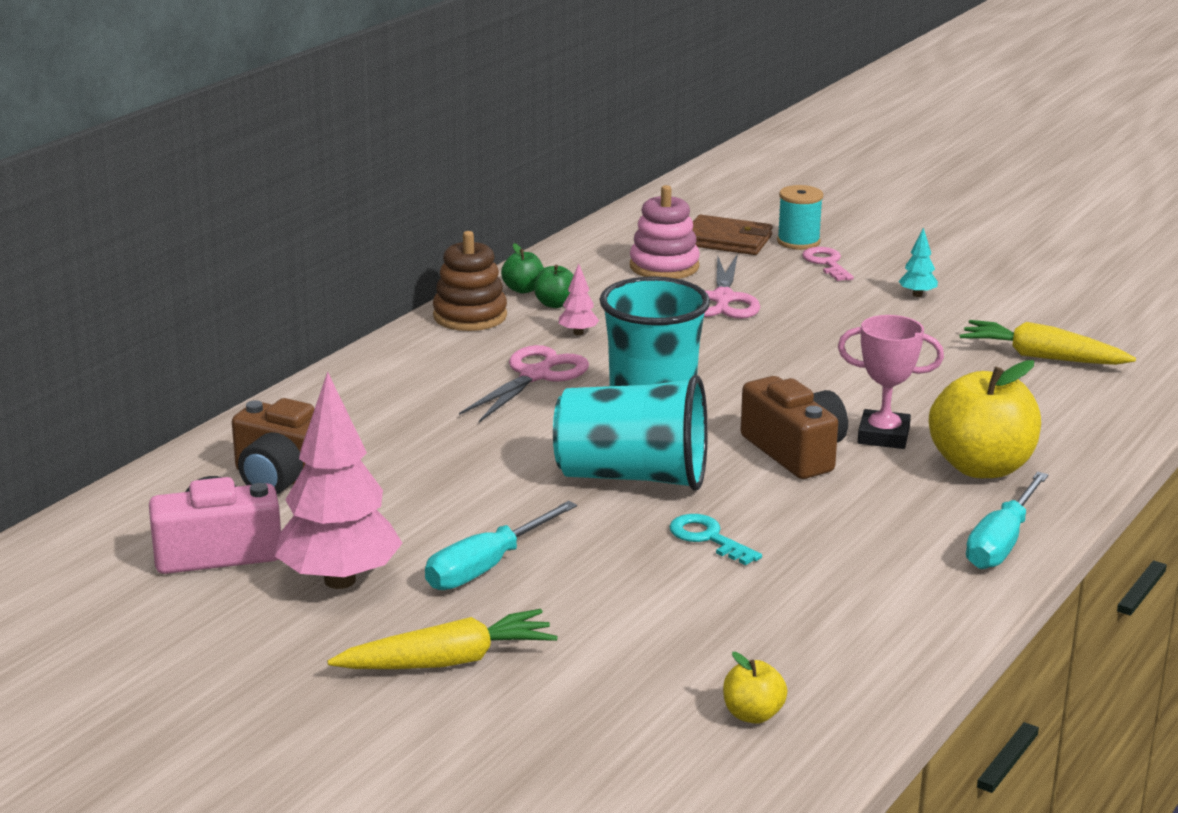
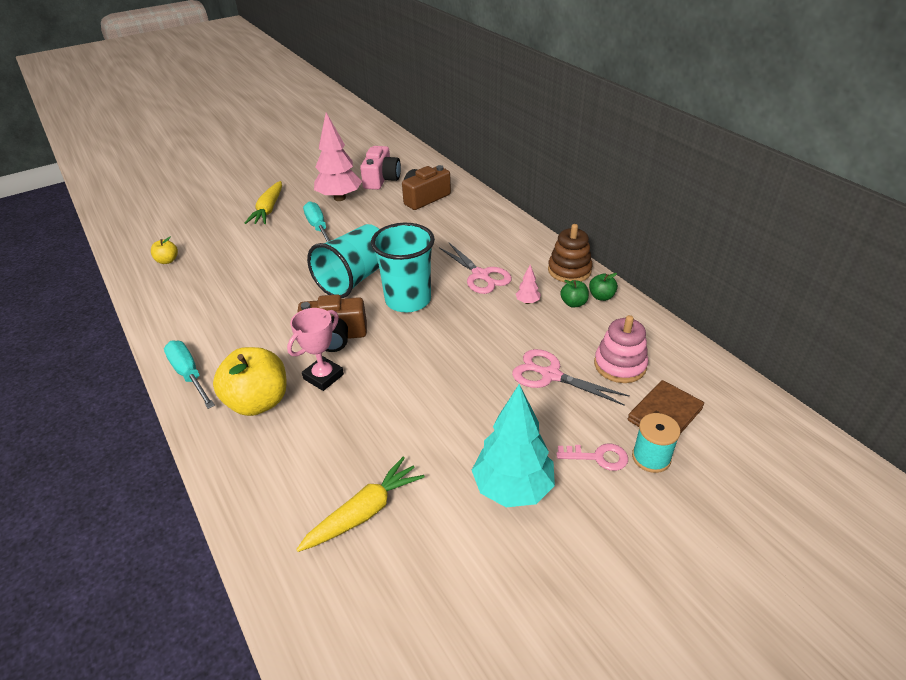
camera: 115 degrees right, 15 degrees up
(708, 538) = (285, 285): turquoise key -> none
(917, 295) = (512, 488): turquoise tree -> turquoise tree, size x2.41

